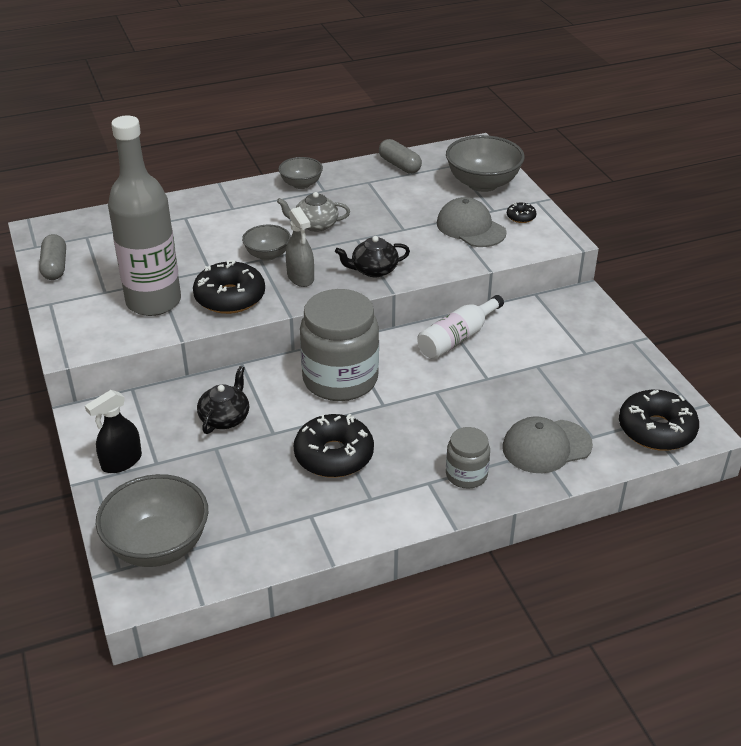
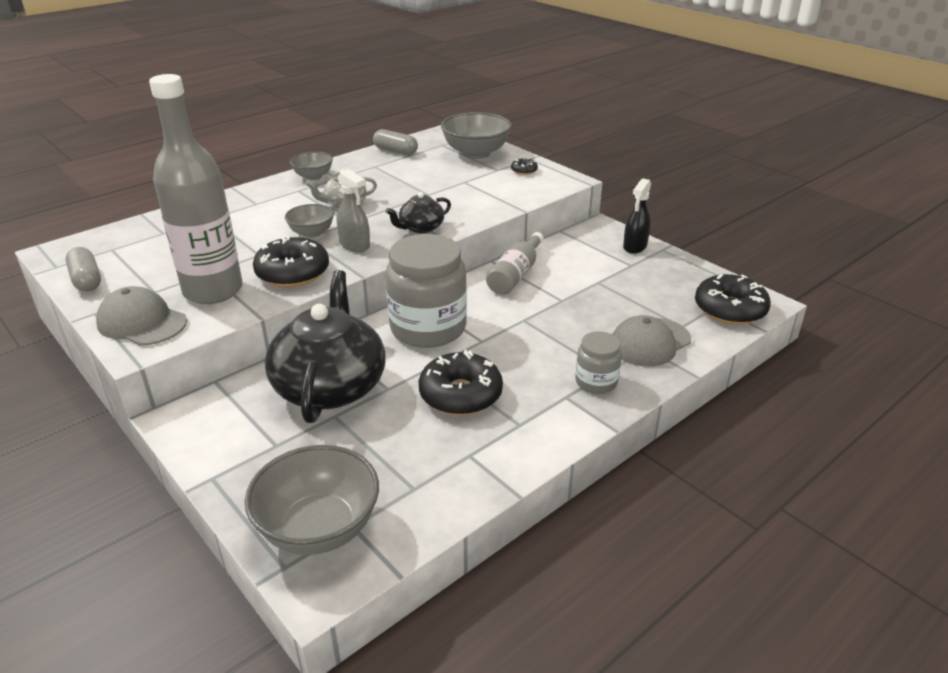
camera: 20 degrees left, 5 degrees down
(121, 462) = (235, 453): black spray bottle -> black spray bottle (635, 246)
(225, 418) = (330, 386): black teapot -> black teapot, size x2.08
(457, 338) = (515, 275): white bottle -> grey bottle
(470, 228) = (487, 184): grey cap -> grey cap (142, 322)

